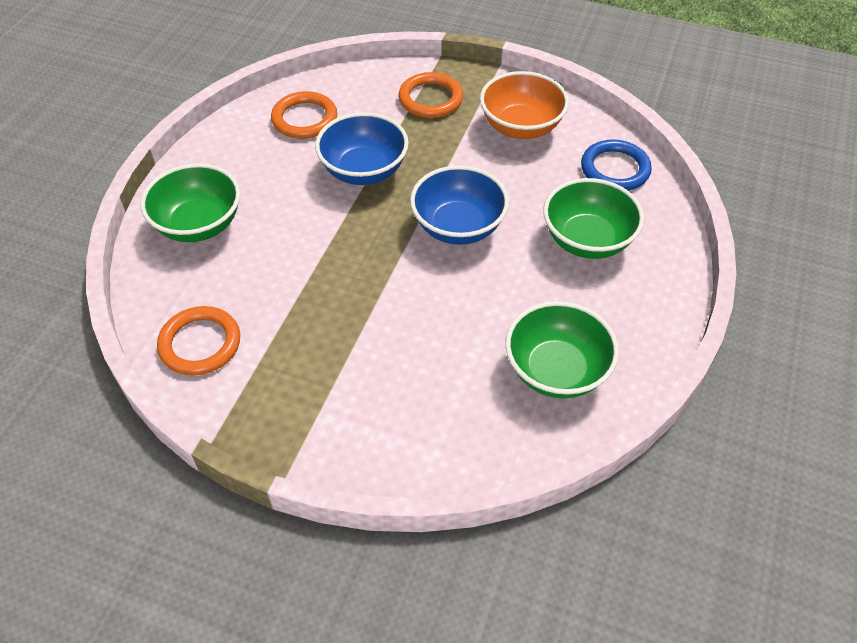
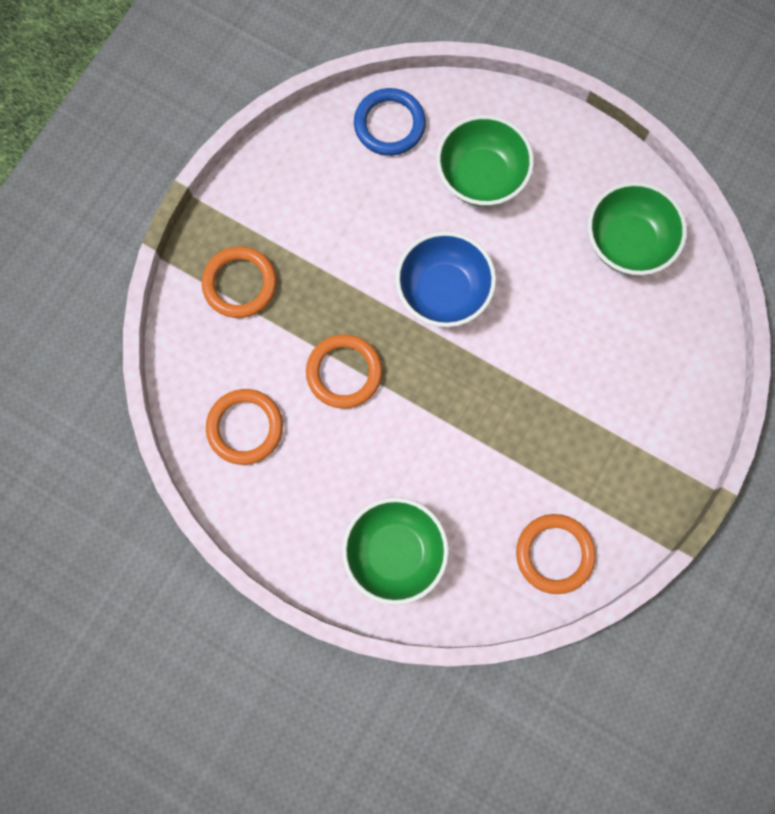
camera: 80 degrees left, 25 degrees up
(364, 170) = (344, 372): blue bowl -> orange ring
(521, 127) = (307, 199): orange bowl -> none

